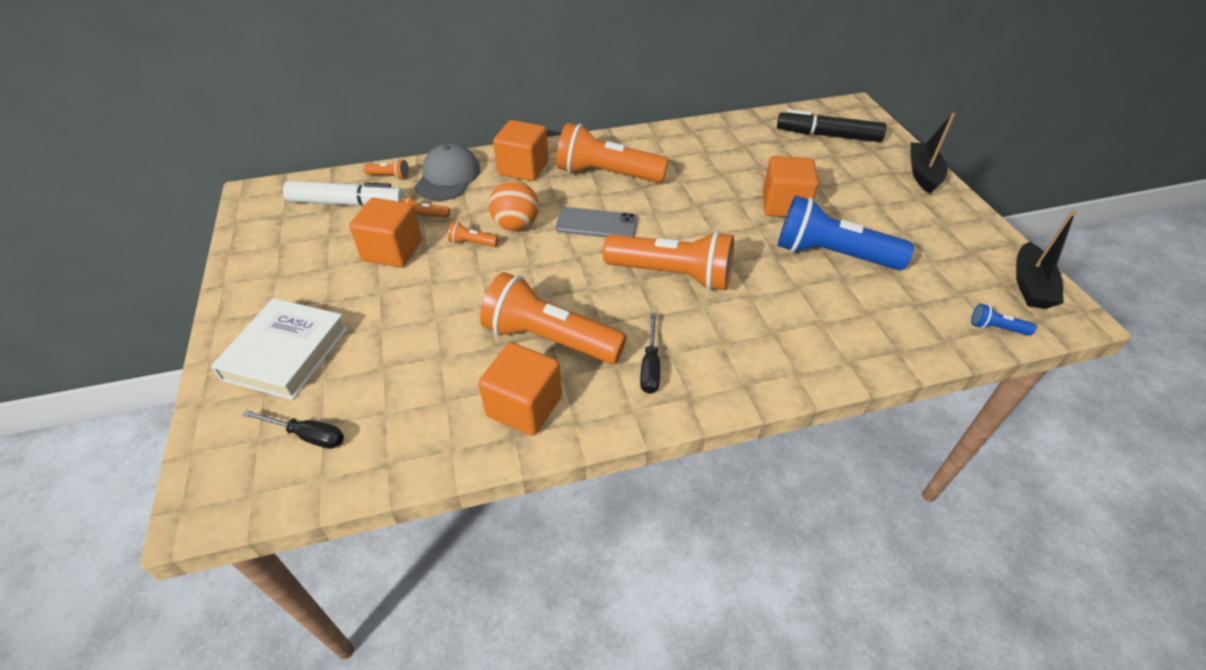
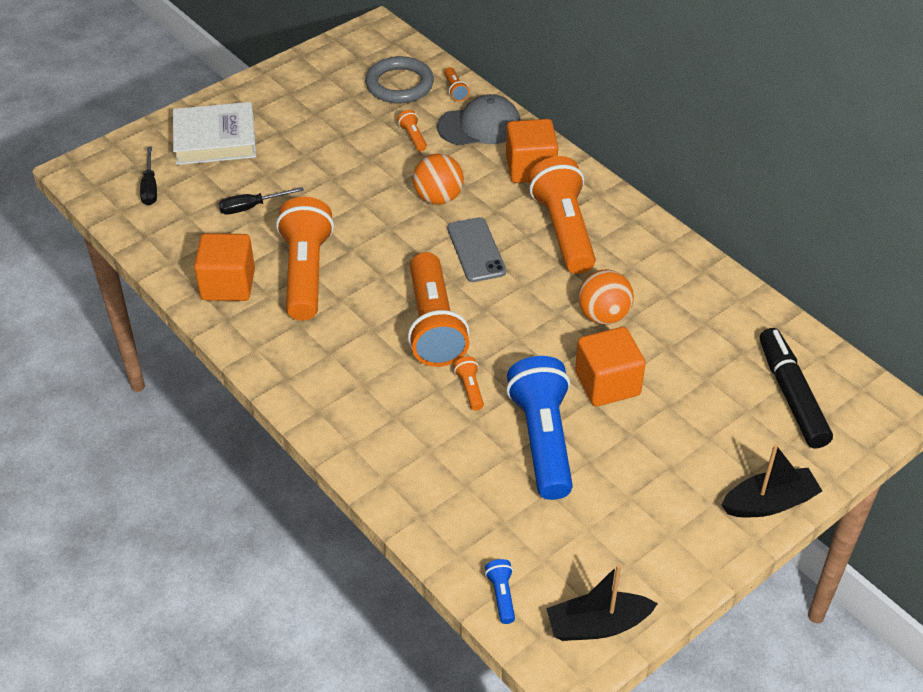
camera: 65 degrees right, 0 degrees up
(347, 203) = (399, 84): white marker -> grey ring
(392, 251) = (356, 139): orange cube -> none
(472, 243) = (396, 180): orange flashlight -> orange flashlight (470, 389)
(650, 366) = (307, 344): black screwdriver -> black screwdriver (251, 207)
(712, 185) = (603, 315): none -> orange ball

